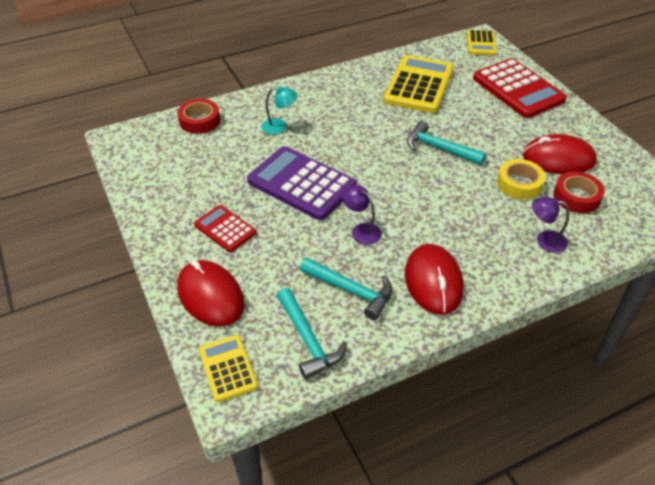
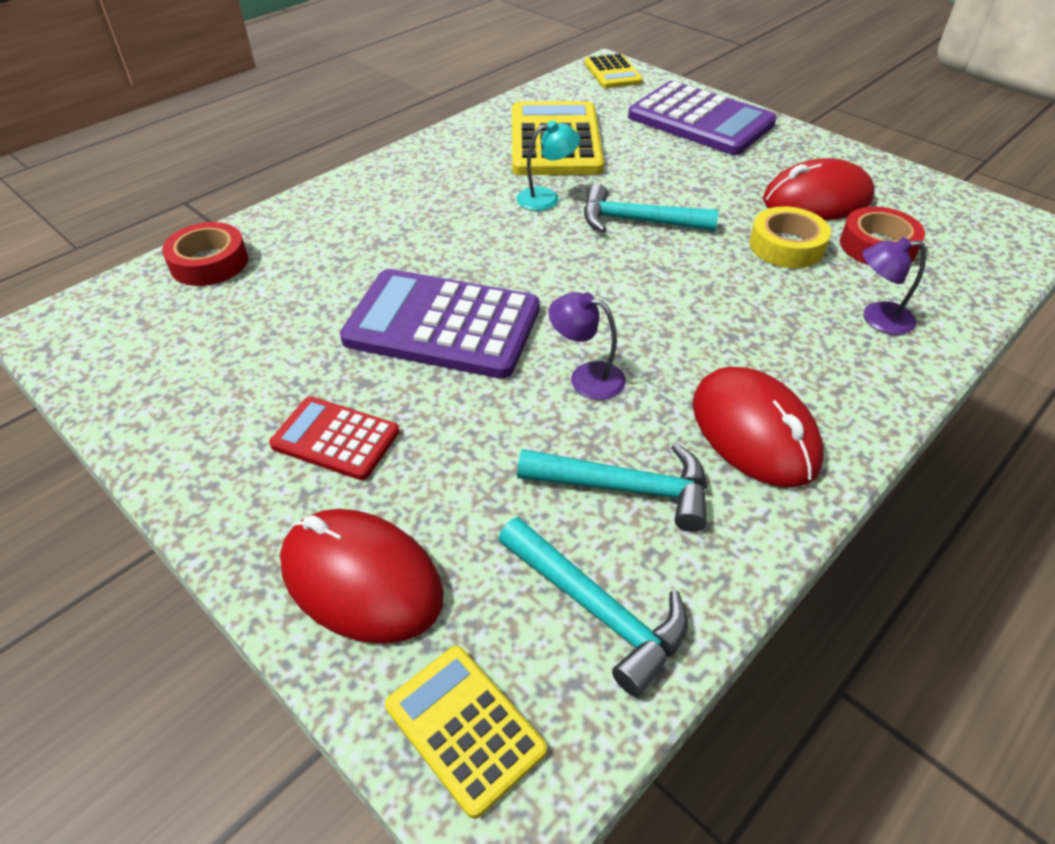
camera: 20 degrees left, 0 degrees up
(279, 126) = (360, 242): turquoise lamp -> turquoise lamp (546, 198)
(518, 89) = (700, 120): red calculator -> purple calculator

